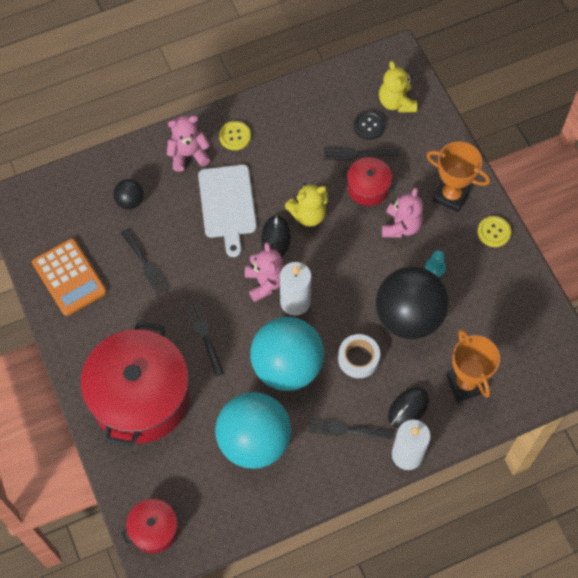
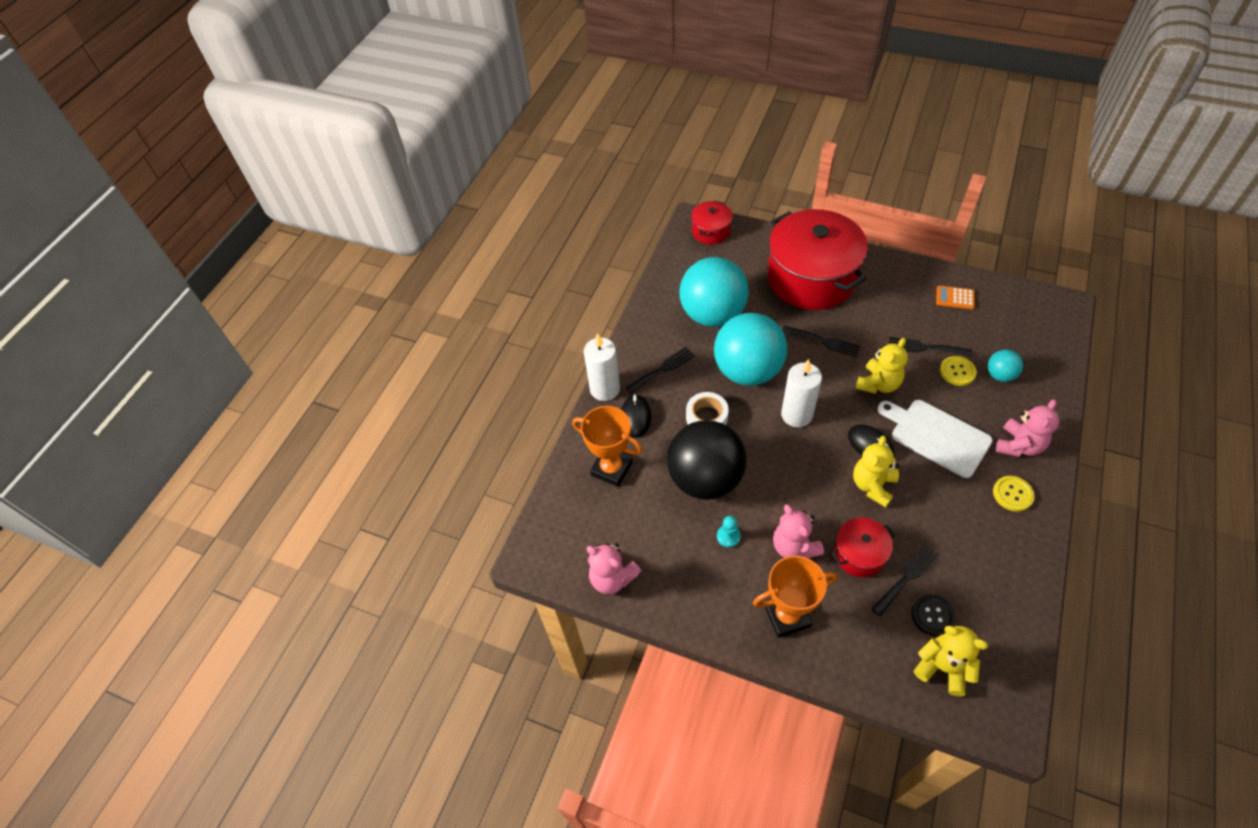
camera: 140 degrees right, 10 degrees down
(69, 277) = (955, 298): orange calculator -> orange calculator, size x0.53
(130, 201) = (1000, 375): black ball -> turquoise ball
(213, 270) = (878, 384): none -> yellow teddy bear
(265, 282) = (834, 408): pink teddy bear -> pink teddy bear (612, 578)
(494, 232) = (715, 616): yellow button -> yellow button (957, 371)

